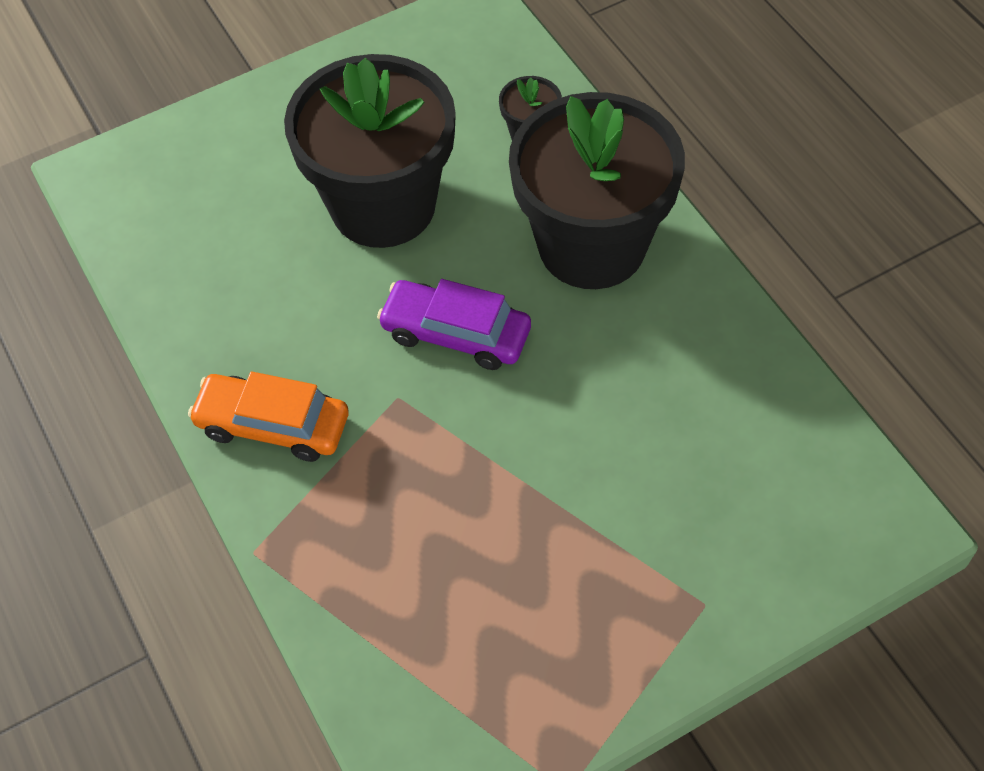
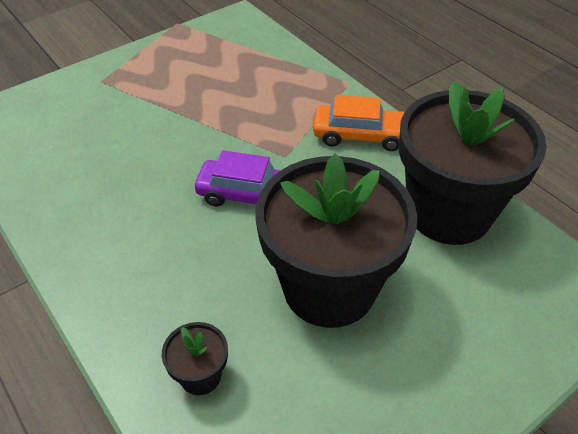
camera: 170 degrees right, 10 degrees down
(592, 245) = (146, 268): black flower pot -> black flower pot (448, 212)

